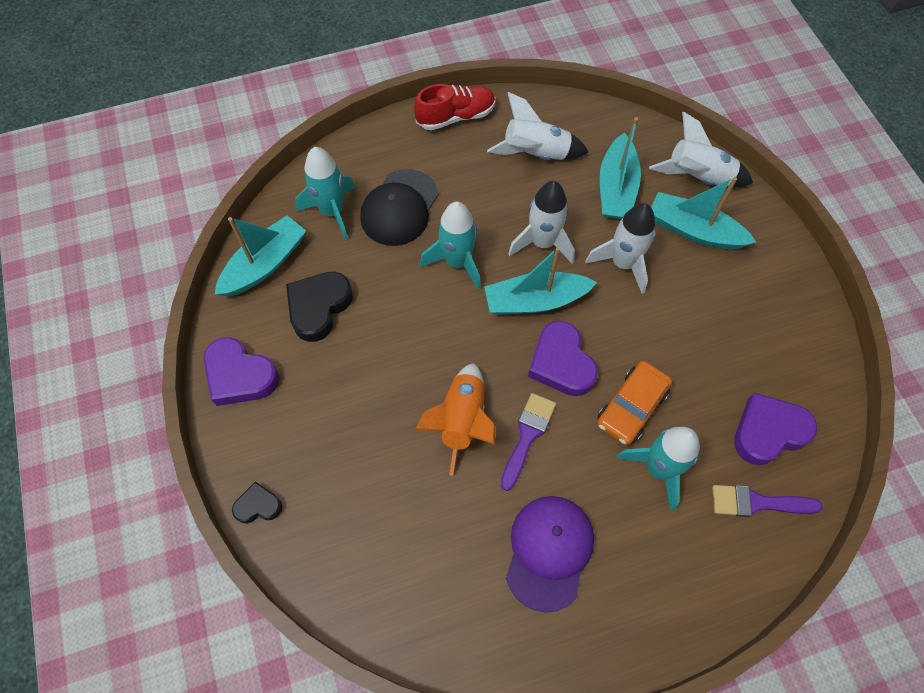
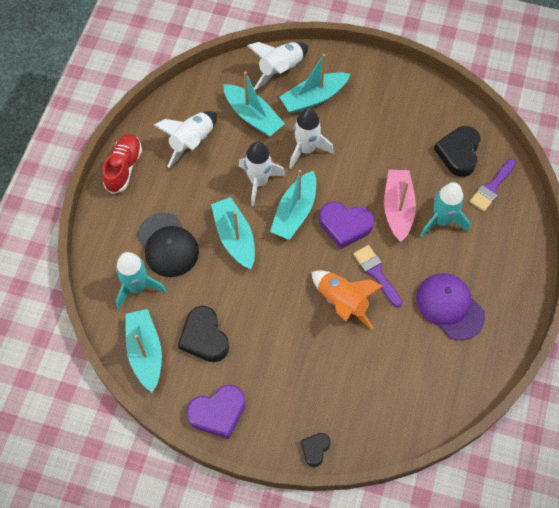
camera: 55 degrees left, 0 degrees up
(457, 262) = (234, 237): turquoise rocket -> turquoise boat
(632, 407) = (398, 208): orange car -> pink boat
(768, 432) = (458, 153): purple heart -> black heart

